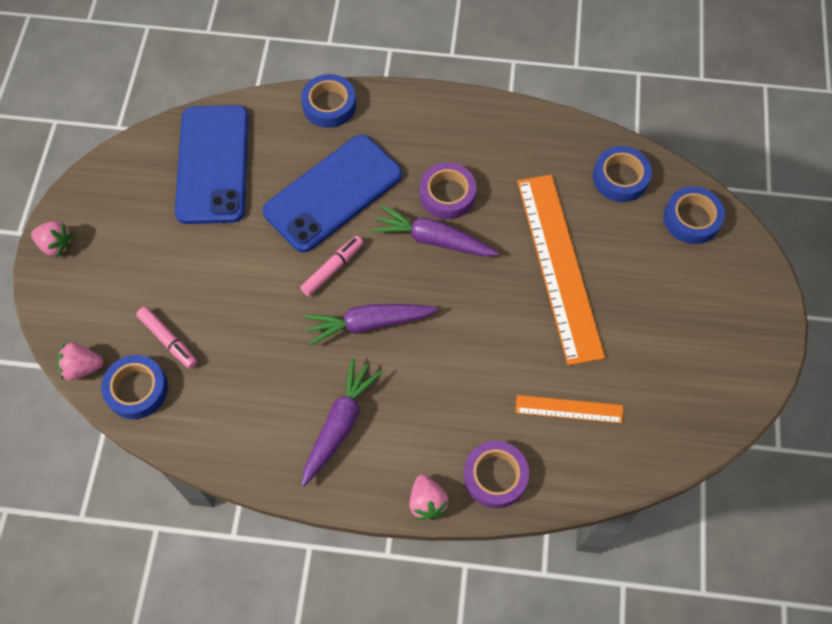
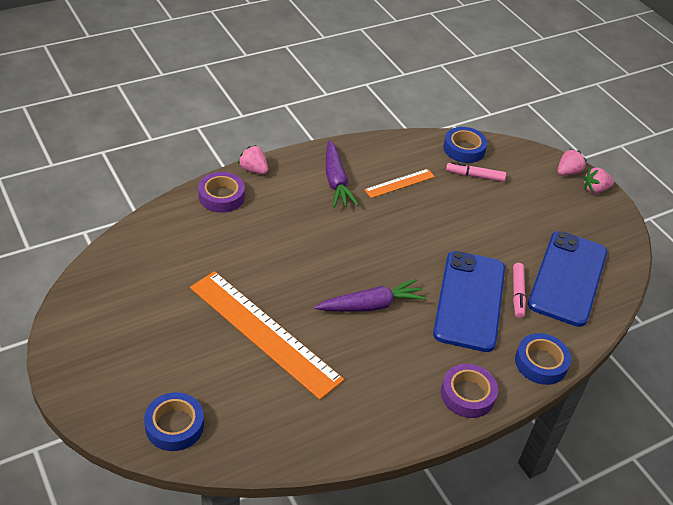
camera: 140 degrees right, 20 degrees down
(82, 367) = (503, 145): pink strawberry -> pink strawberry (568, 172)
(213, 164) = (567, 278): blue phone -> blue phone turned 60 degrees clockwise
(332, 268) = (421, 255): pink marker -> pink marker (517, 294)
(369, 324) = (367, 236): purple carrot -> none
(447, 194) = (388, 341): purple tape -> purple tape (467, 394)
(569, 409) = (196, 248): orange ruler -> orange ruler (399, 183)
(620, 178) = (259, 430): blue tape -> none

